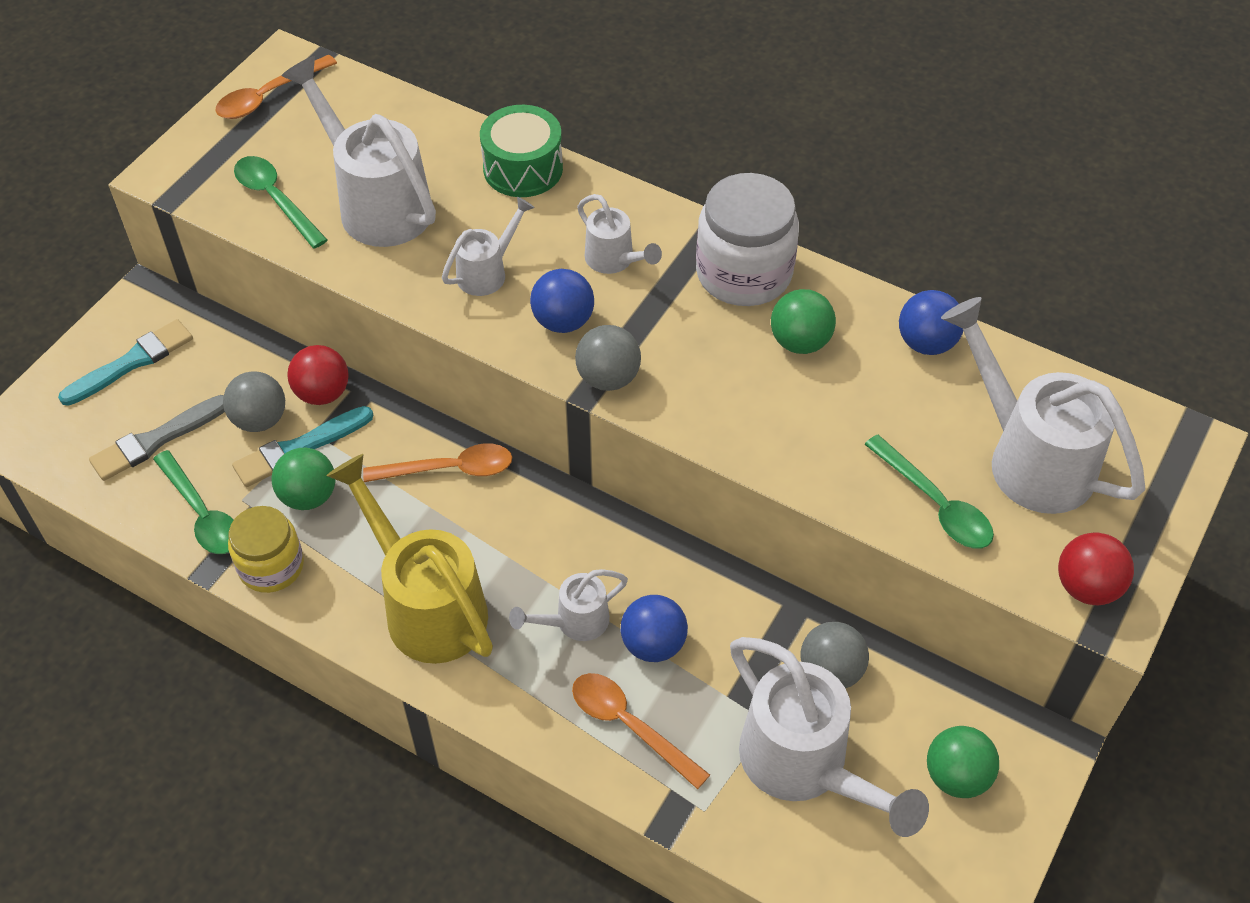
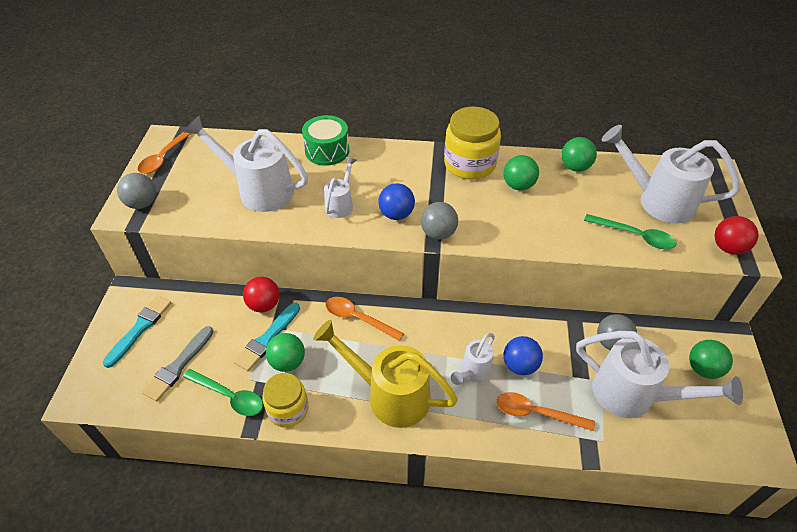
camera: 25 degrees left, 5 degrees down
(260, 419) = (235, 332): grey ball -> grey ball (142, 204)
(276, 199) = (199, 205): green spoon -> none
(449, 469) = (358, 318): orange spoon -> orange spoon turned 120 degrees counterclockwise
(614, 260) = (402, 178): white watering can -> none
(744, 273) = (469, 164): white jar -> yellow jar
(926, 343) = (575, 167): blue ball -> green ball

